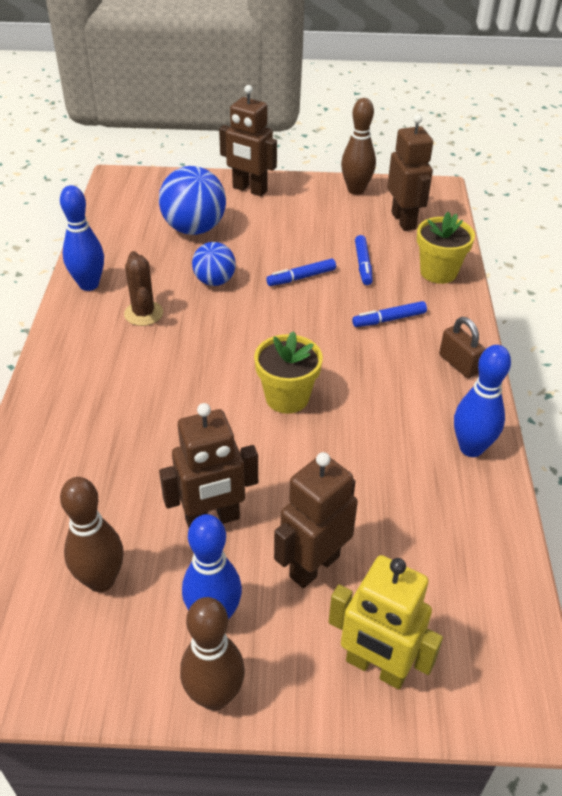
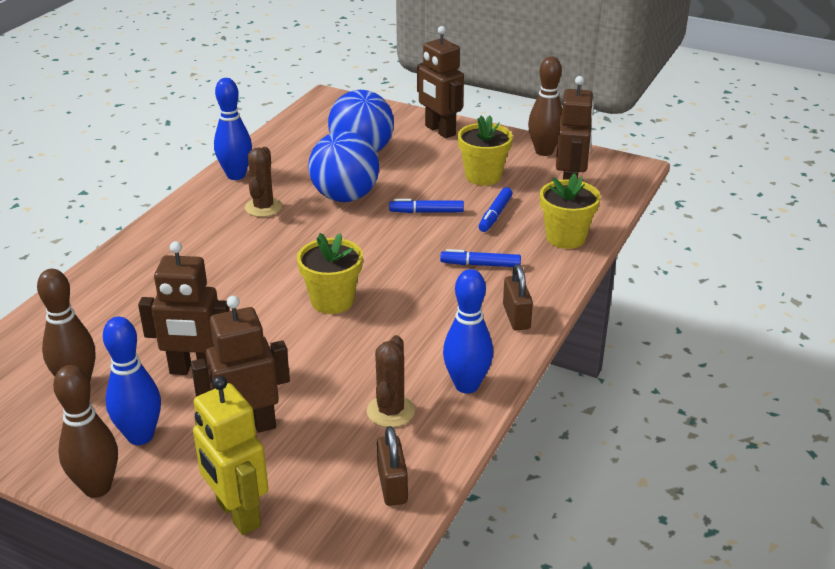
camera: 25 degrees right, 10 degrees down
(214, 281) = (345, 197): blue ball -> blue ball, size x1.64
(323, 228) = (483, 176): none -> yellow flower pot
(428, 499) = (390, 411): none -> brown cactus
(488, 578) = (392, 485): none -> brown padlock

